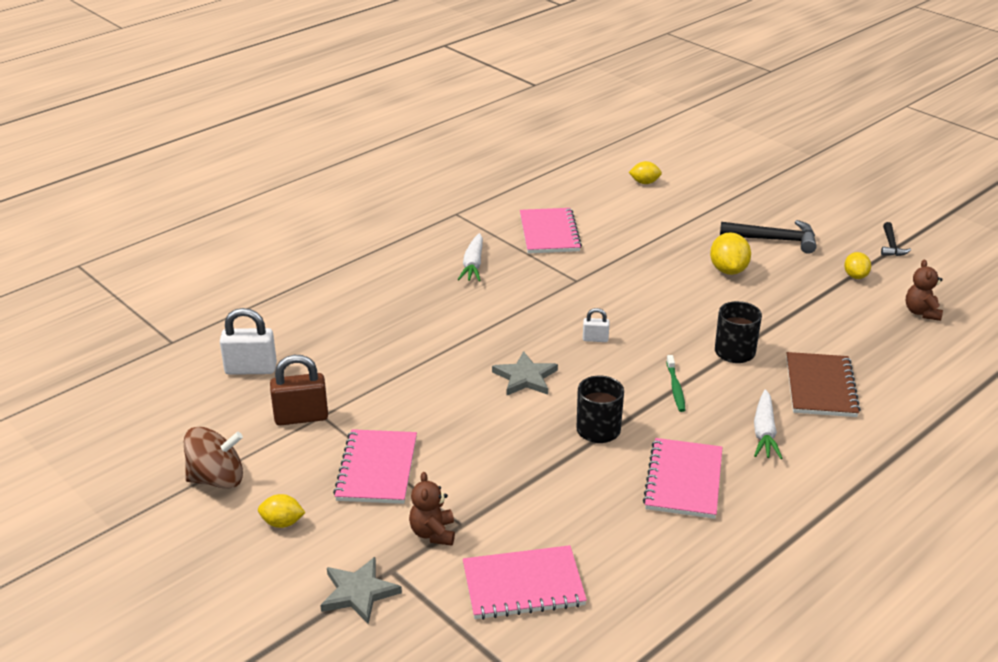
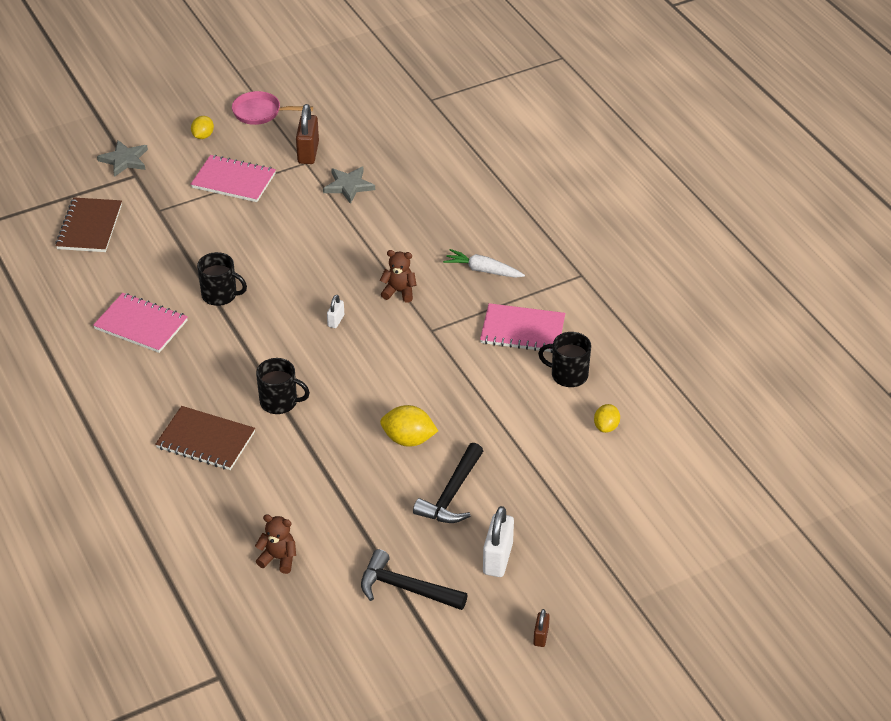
camera: 105 degrees right, 10 degrees up
(217, 479) = (260, 112): brown spinning top -> pink pan
(251, 369) = (378, 134): white padlock -> white padlock (497, 558)
(433, 533) = (157, 196): brown teddy bear -> brown teddy bear (399, 292)
(523, 585) = (89, 227): pink notebook -> brown notebook
(525, 377) = (302, 270): grey star -> grey star (348, 186)
(594, 205) = (568, 375): none -> black mug
(675, 388) = (248, 351): green toothbrush -> none
(764, 432) = (169, 386): white carrot -> none
(855, 276) = (360, 533): yellow lemon -> none
(879, 185) = (541, 636): none -> brown padlock
(891, 245) = (406, 588): black hammer -> black hammer, size x1.70

